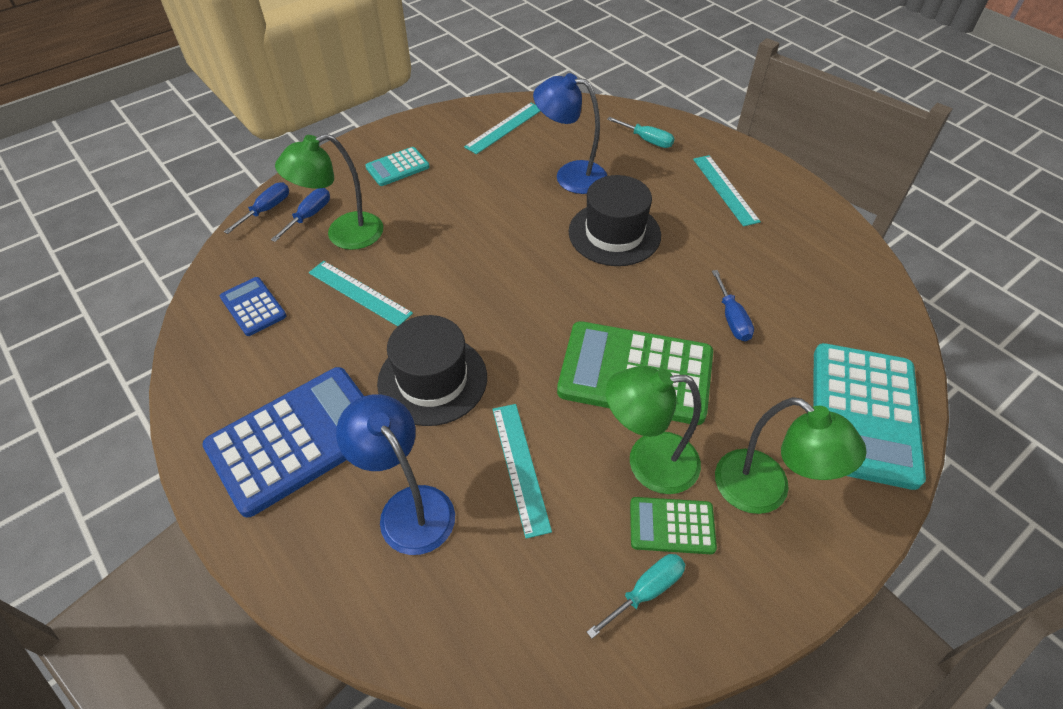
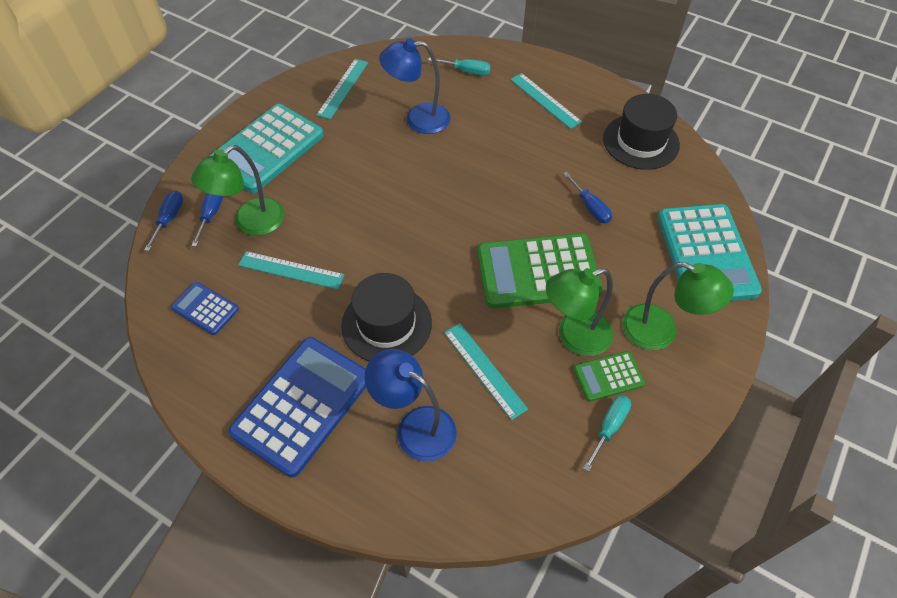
camera: 20 degrees left, 5 degrees up
(397, 167) = (267, 149): turquoise calculator -> turquoise calculator, size x2.03
(614, 233) = (475, 161): black hat -> black hat (641, 142)

